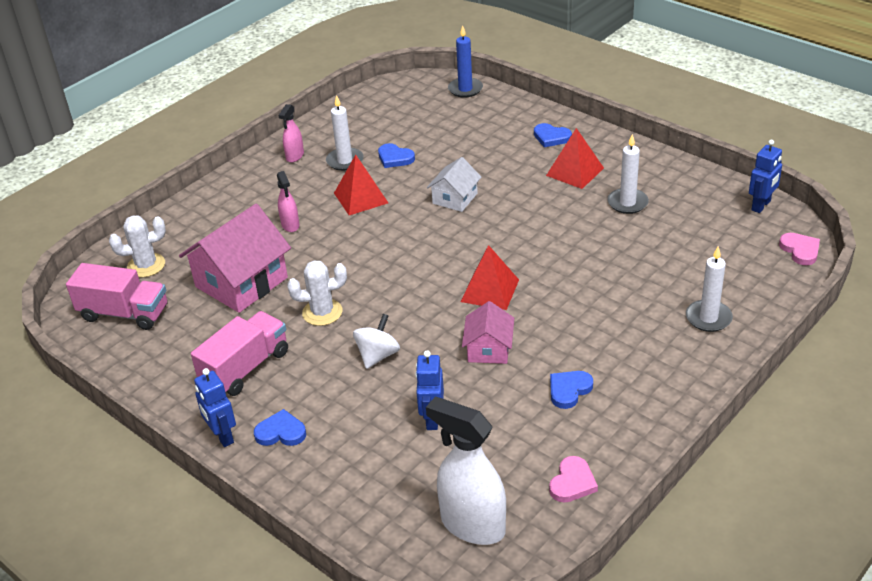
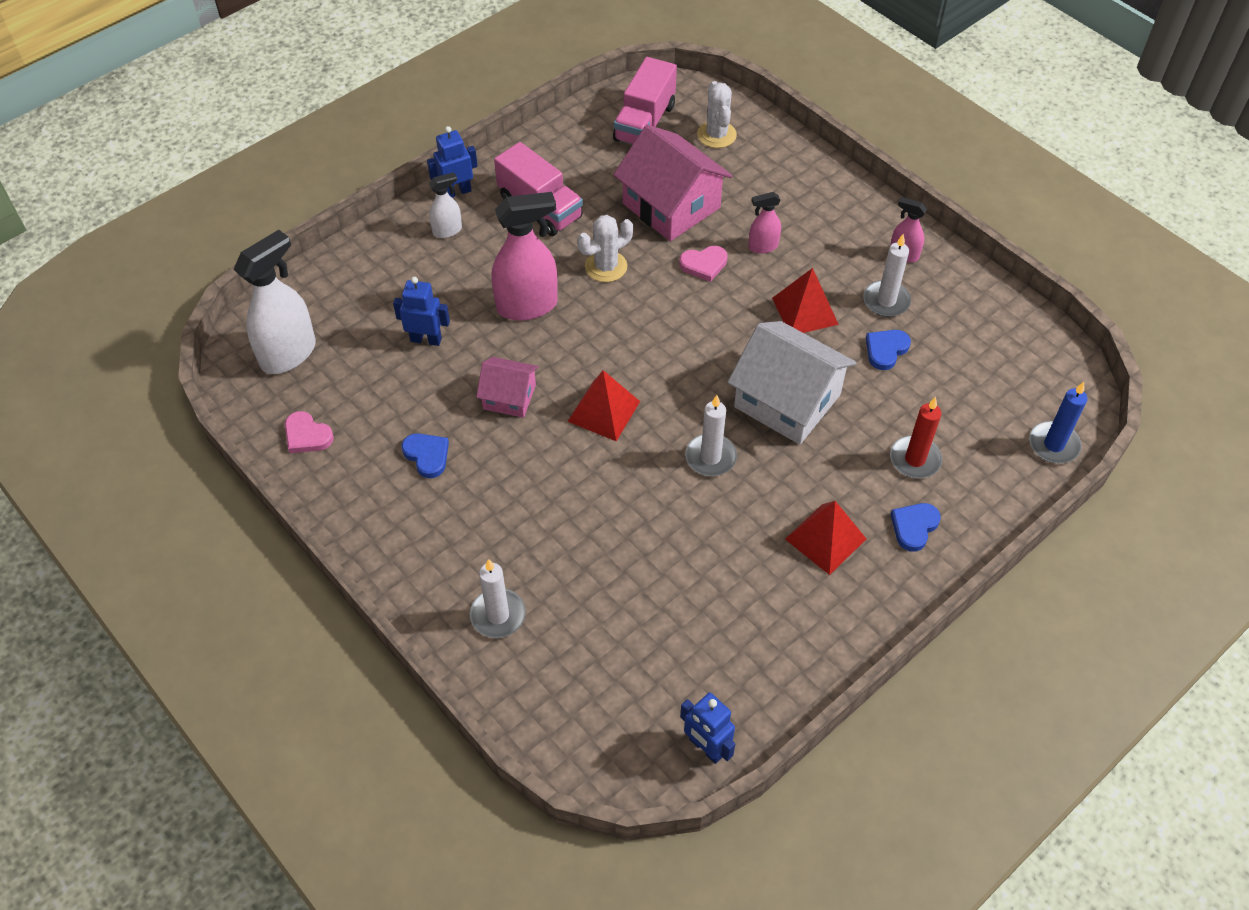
camera: 95 degrees right, 15 degrees up
(281, 432) = (447, 230): blue heart -> white spray bottle
(322, 312) = (606, 266): white cactus -> white cactus turned 60 degrees clockwise
(377, 355) = (527, 306): white spinning top -> pink spray bottle
(455, 198) = (787, 401): white house -> white house, size x1.82
(494, 140) = (915, 459): none -> red candle
(627, 203) = (743, 584): white candle -> white candle (710, 457)
(800, 250) = (597, 763): pink heart -> pink heart (704, 264)

